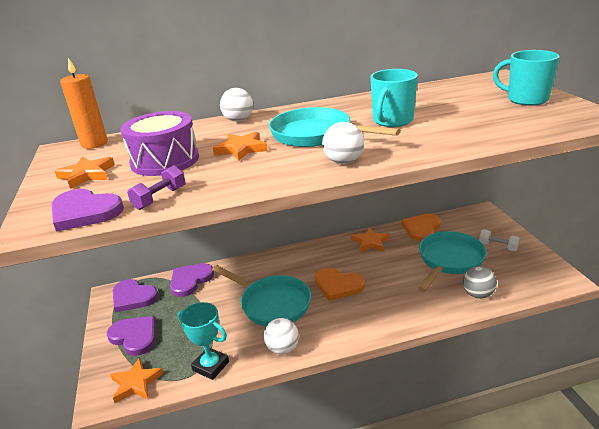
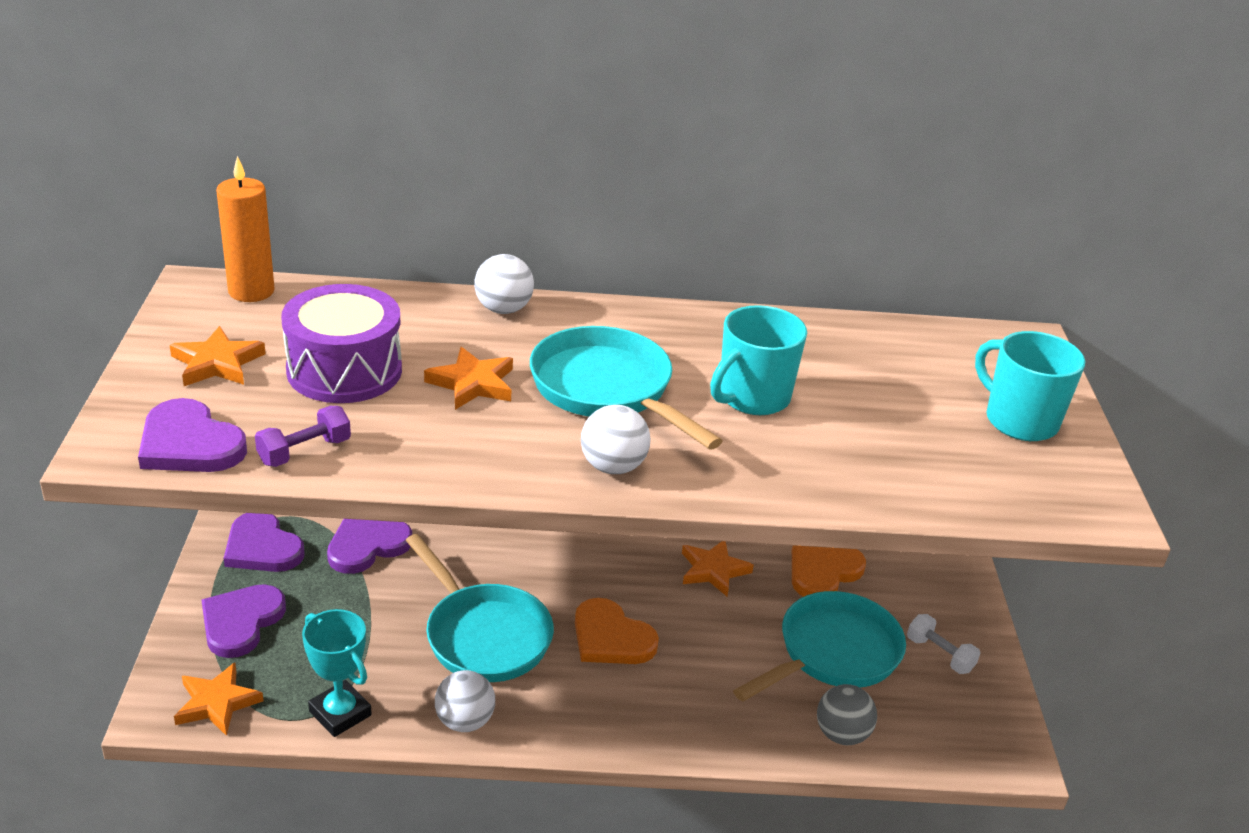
camera: 10 degrees right, 5 degrees up
(135, 336) = (241, 622): purple heart -> purple heart turned 120 degrees counterclockwise

